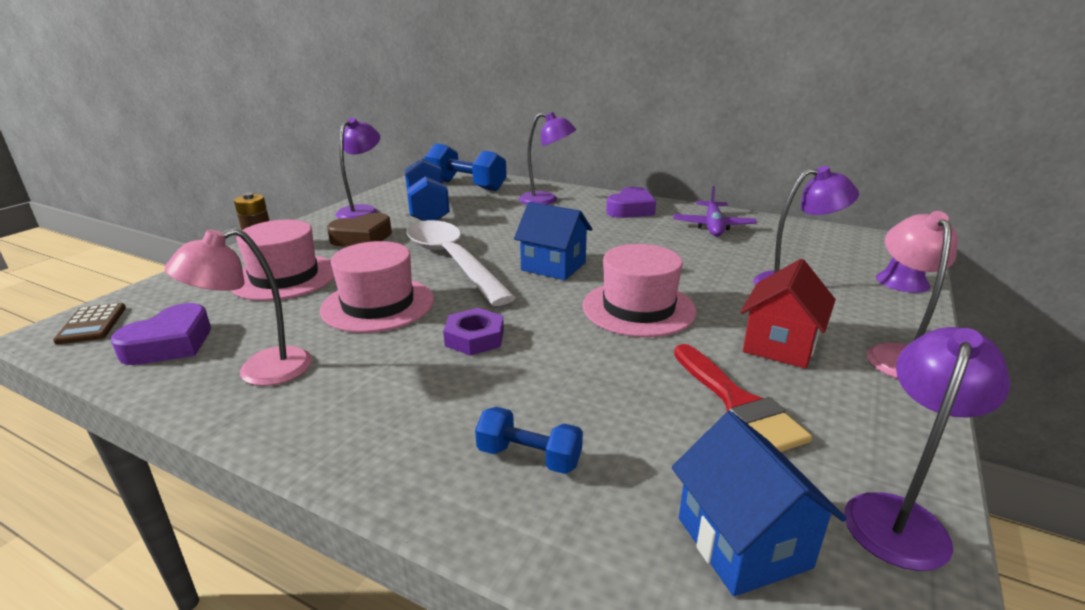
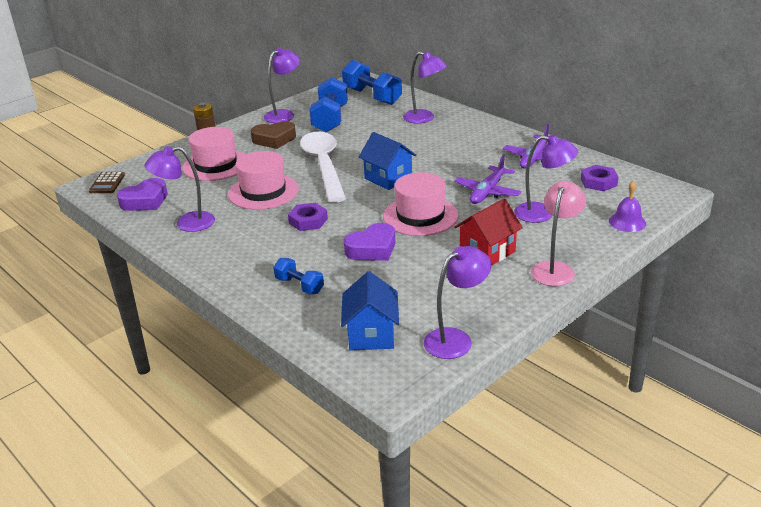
camera: 20 degrees right, 5 degrees up
(260, 371) = (187, 223): pink lamp -> purple lamp
(631, 209) = (484, 135): purple heart -> purple heart (372, 249)
(697, 267) = (487, 192): none -> purple plane
(737, 403) = (428, 279): red brush -> none
(813, 242) = (598, 182): none -> purple nut

